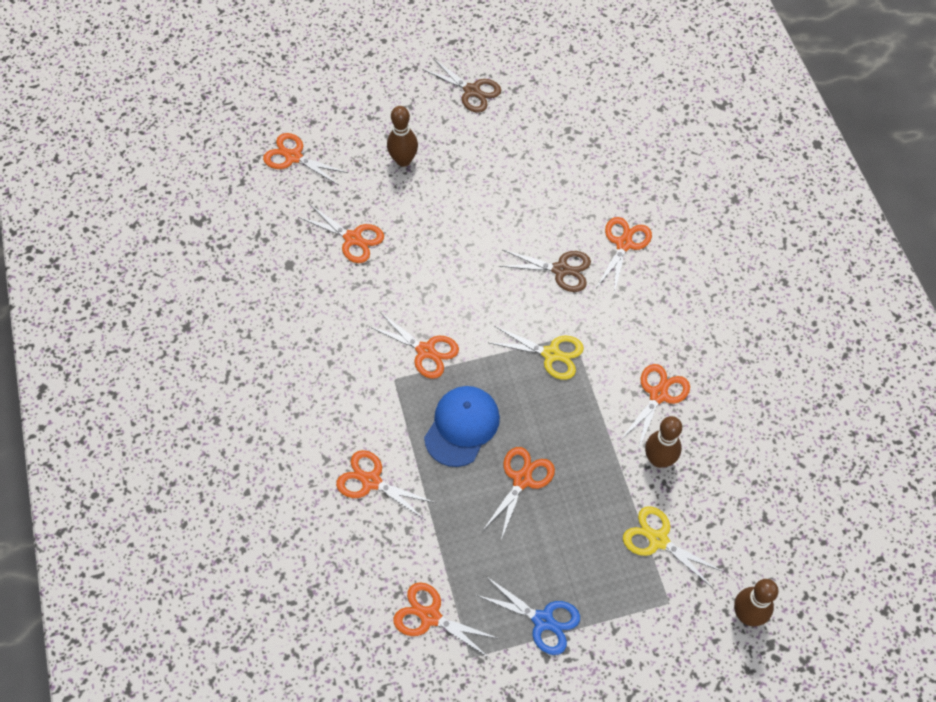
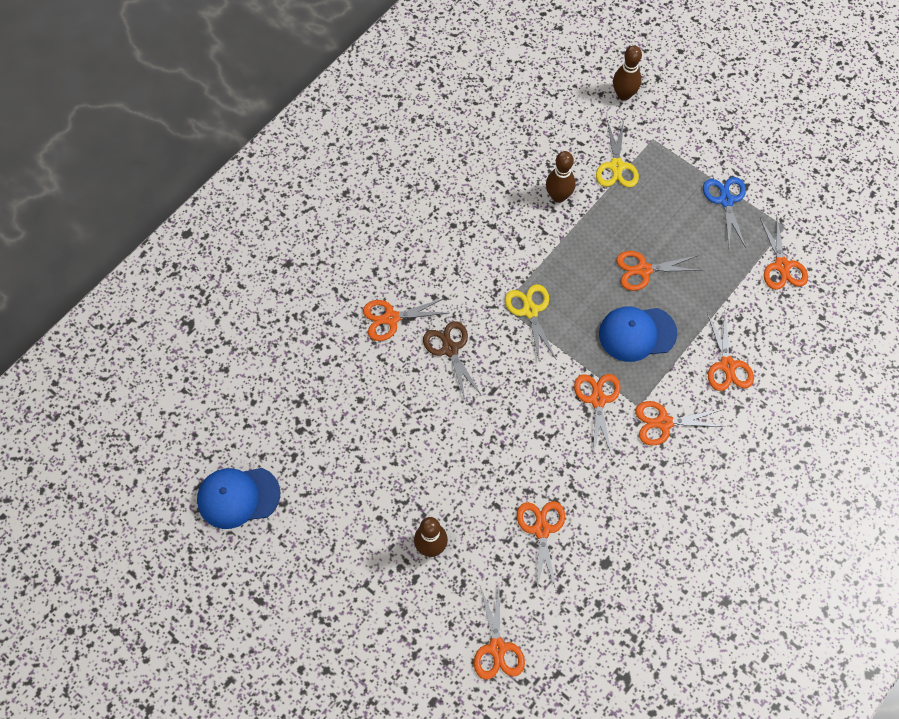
camera: 125 degrees left, 5 degrees up
(472, 91) = (310, 540): brown scissors -> none
(542, 66) = (238, 497): none -> blue cap
(658, 395) = (508, 223): orange scissors -> orange scissors (663, 423)

